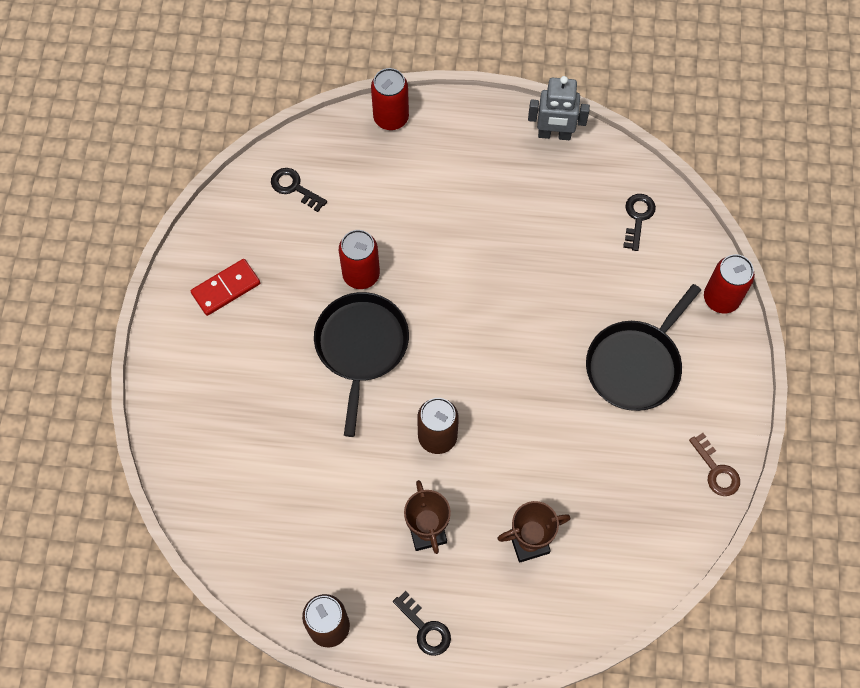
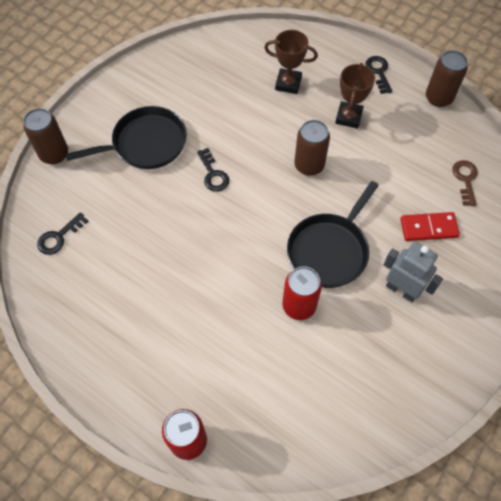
camera: 150 degrees left, 5 degrees down
(226, 288) = (418, 353): red domino -> red domino (428, 228)
(294, 187) = (315, 417): black key -> black key (213, 174)
(554, 134) = (63, 341): grey robot -> grey robot (401, 290)
(716, 470) = (147, 67): brown key -> brown key (465, 179)
(721, 298) = (54, 154): red can -> brown can

